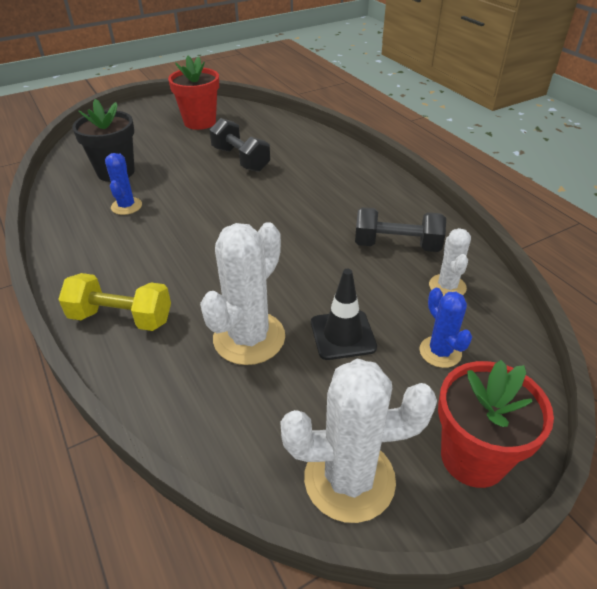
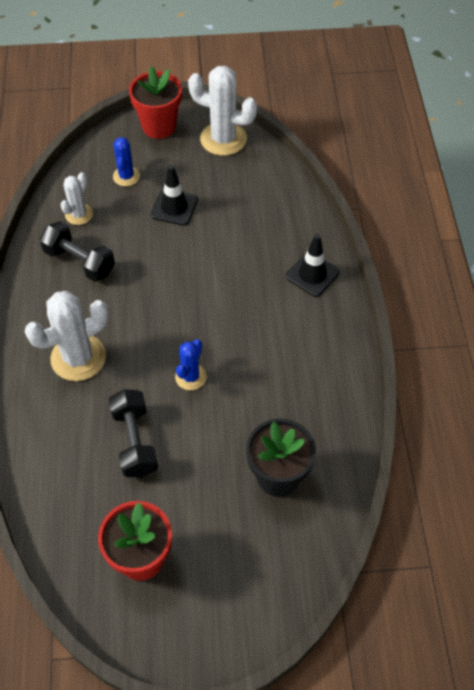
camera: 155 degrees left, 15 degrees up
(121, 318) = (312, 274): yellow dumbbell -> black traffic cone
(126, 206) = (280, 406): blue cactus -> blue cactus (191, 377)
(249, 338) = (233, 227): white cactus -> white cactus (78, 358)

